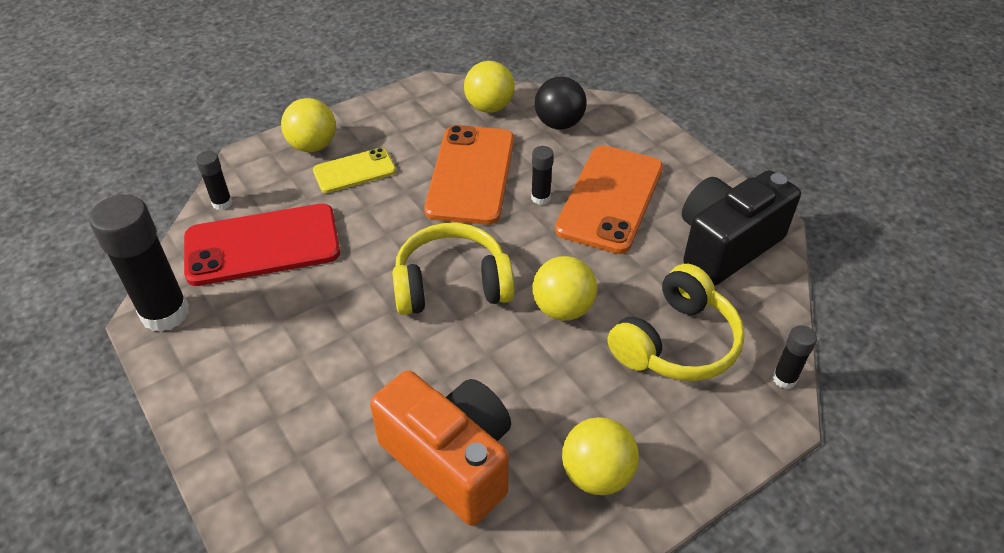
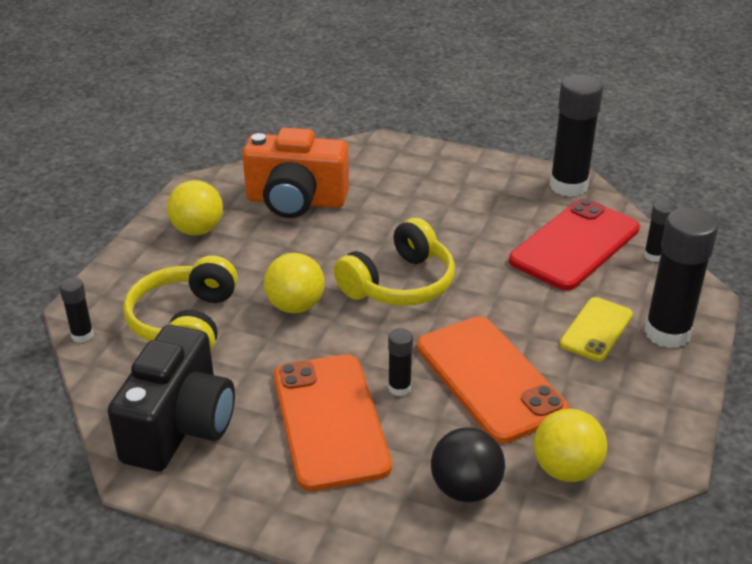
camera: 145 degrees right, 10 degrees down
(313, 146) = (667, 333): yellow ball -> black glue stick

